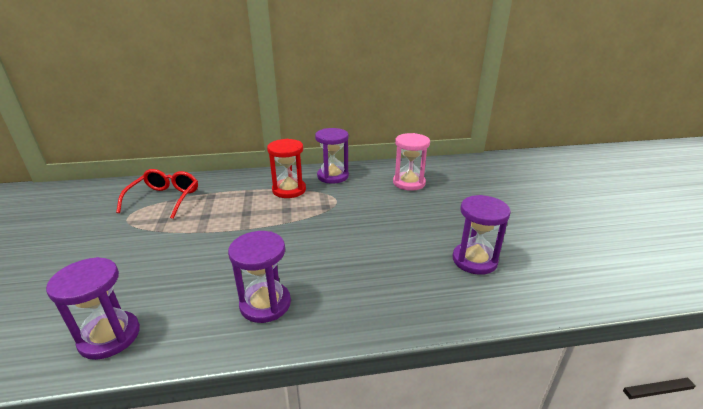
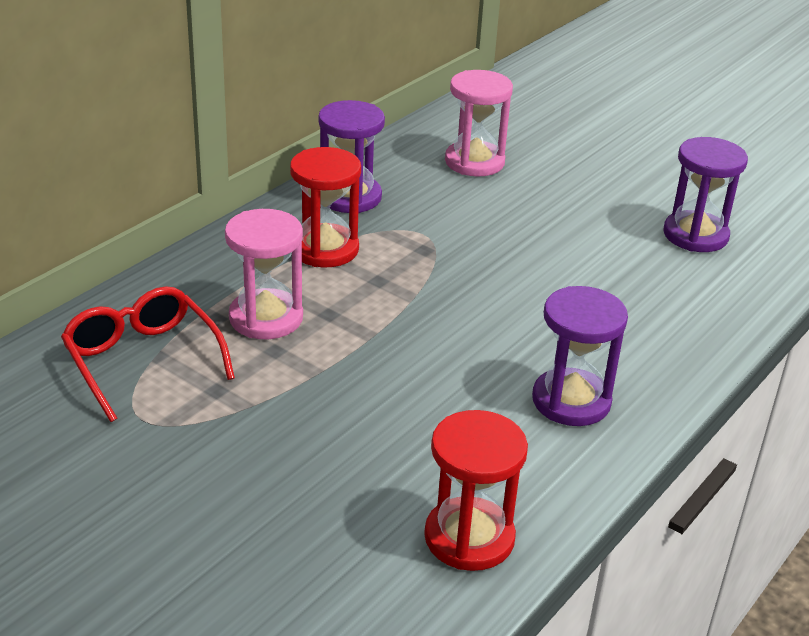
camera: 45 degrees left, 5 degrees up
(110, 337) = (469, 537): purple hourglass -> red hourglass
(224, 204) = (266, 318): none -> pink hourglass

